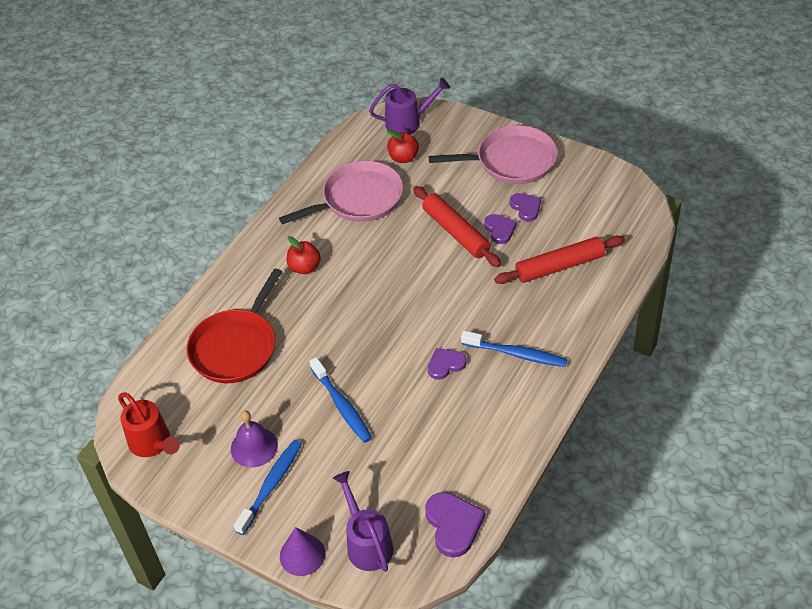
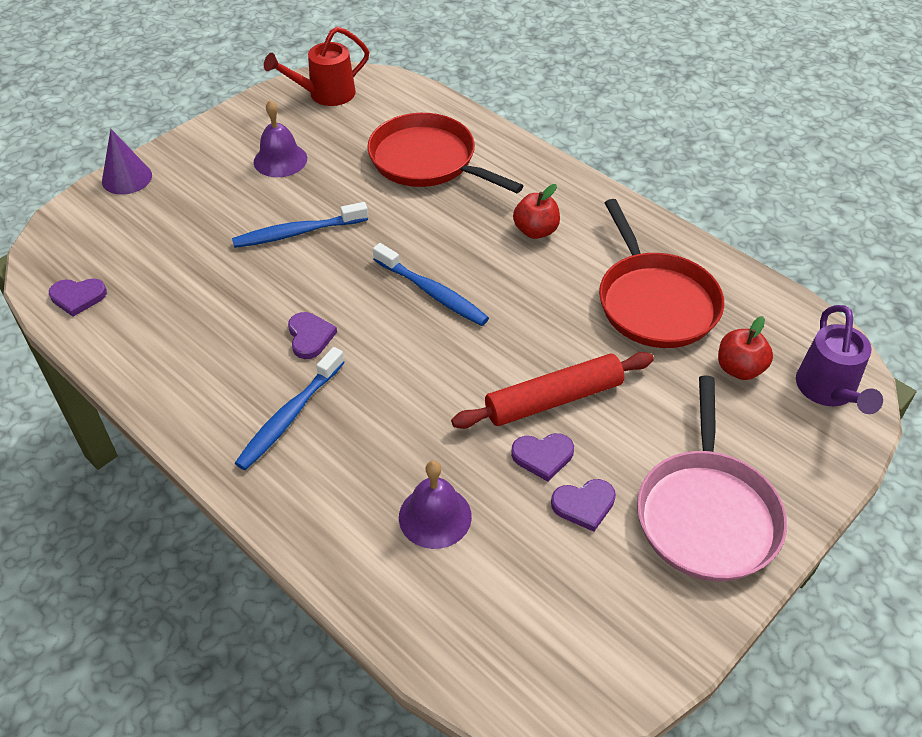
camera: 100 degrees right, 0 degrees up
(271, 485) = (223, 166): blue toothbrush -> blue toothbrush (432, 292)
(359, 199) = (655, 302): pink pan -> red pan
(367, 543) = (106, 225): purple watering can -> none
(453, 525) = (78, 297): purple heart -> purple heart, size x0.65
(559, 266) = (435, 516): red rolling pin -> purple bell

